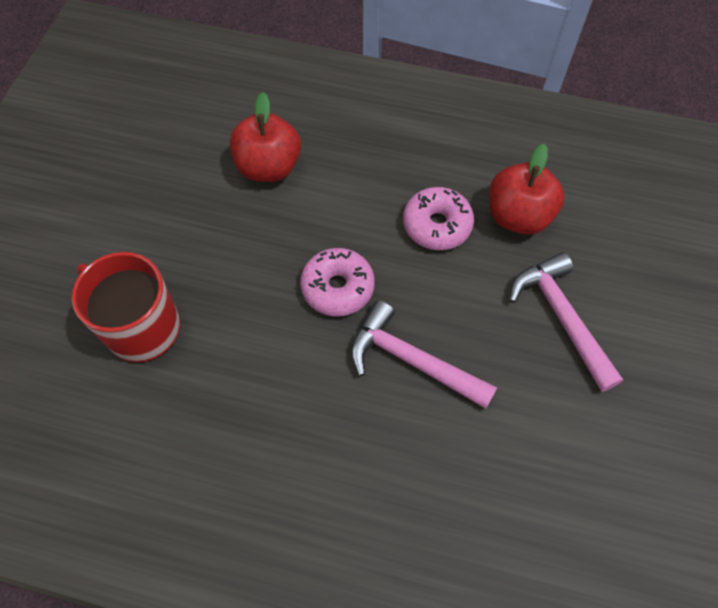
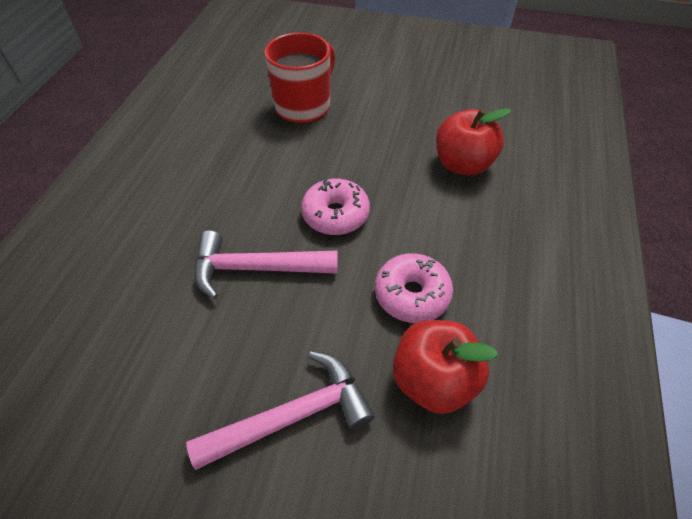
camera: 90 degrees right, 10 degrees down
(412, 361) = (256, 268): pink hammer -> pink hammer turned 120 degrees counterclockwise

